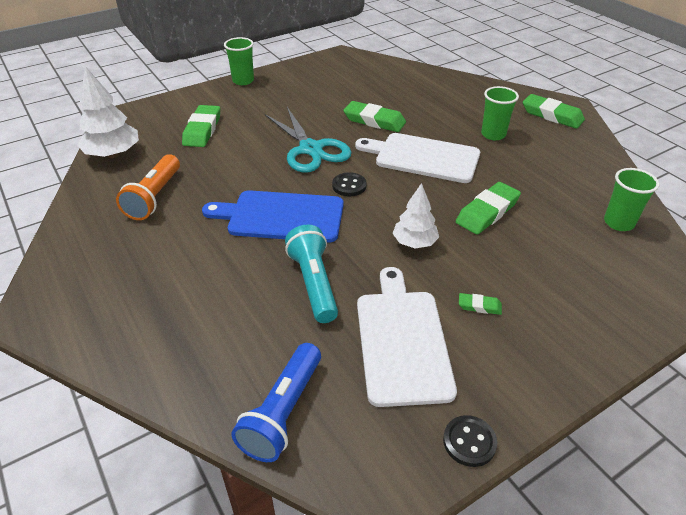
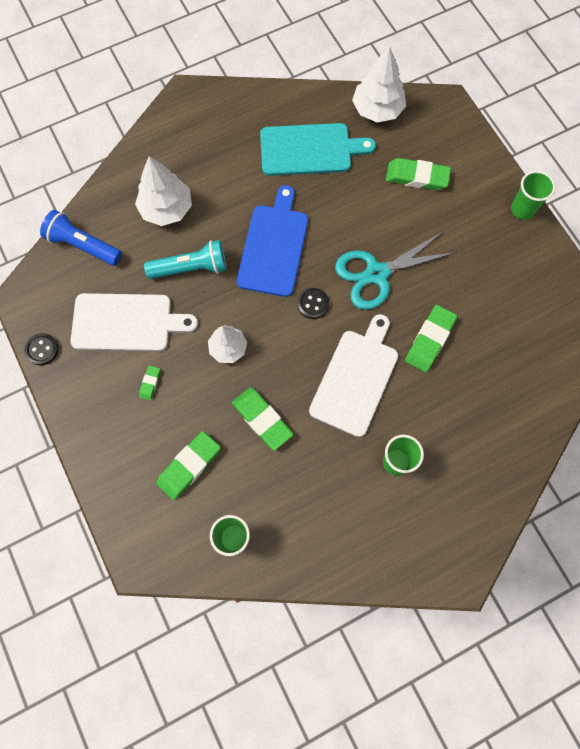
camera: 95 degrees right, 30 degrees up
(154, 197) = (309, 150): orange flashlight -> turquoise cutting board
(223, 317) = (166, 209): none -> white tree
(552, 115) = (436, 544): green eraser -> green eraser (189, 466)

